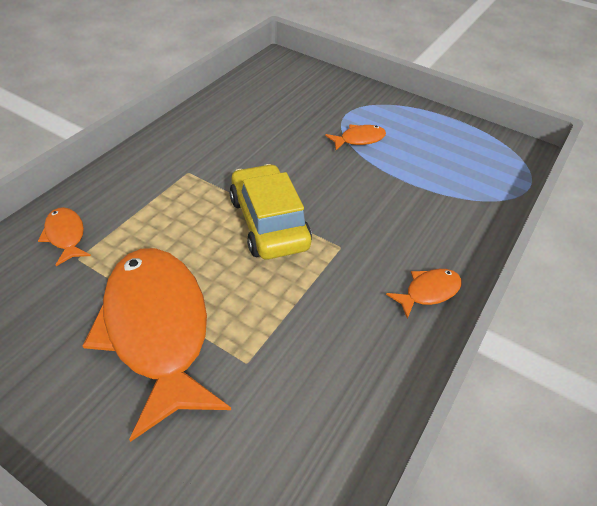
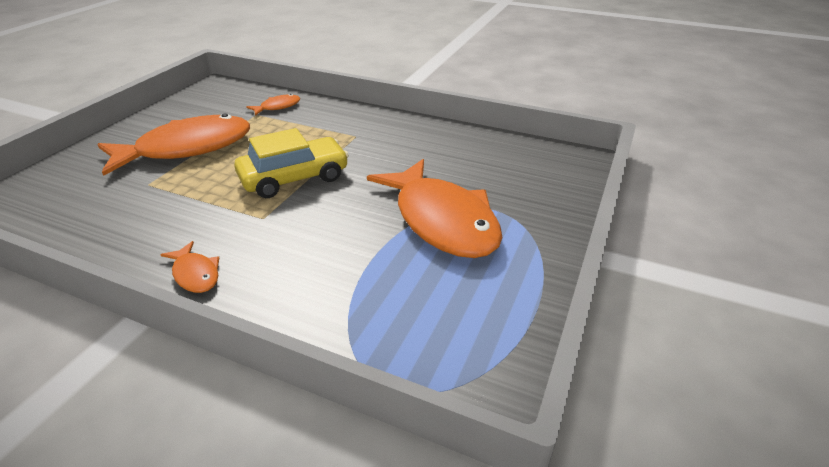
camera: 85 degrees right, 10 degrees down
(359, 139) = (442, 220): orange fish -> orange fish, size x2.36

